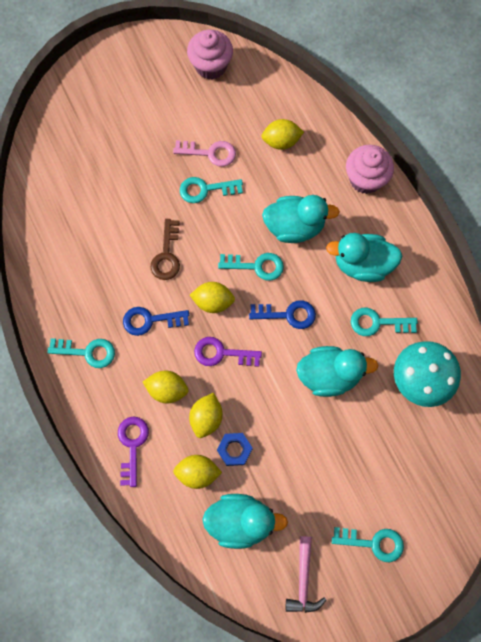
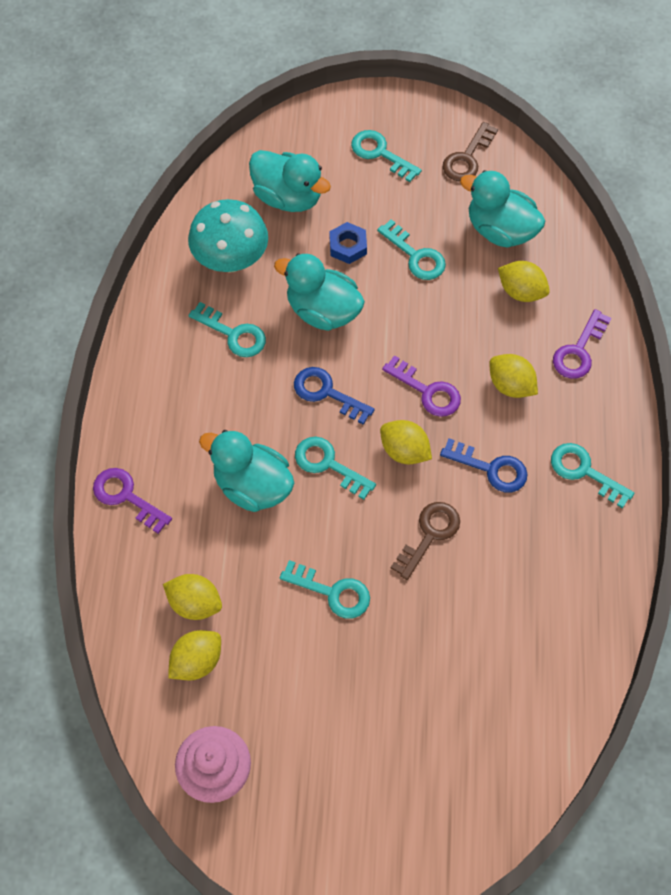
camera: 150 degrees left, 10 degrees down
(206, 418) = (482, 337): yellow lemon -> yellow lemon (197, 661)
(210, 153) = (297, 639): pink key -> none
(234, 449) = (469, 293): blue nut -> blue nut (348, 246)
(291, 460) = (415, 255): none -> turquoise key
(303, 580) = (467, 158): pink hammer -> brown key
(362, 264) = (204, 402): turquoise duck -> turquoise duck (288, 197)
(365, 179) = (126, 497): pink cupcake -> purple key

